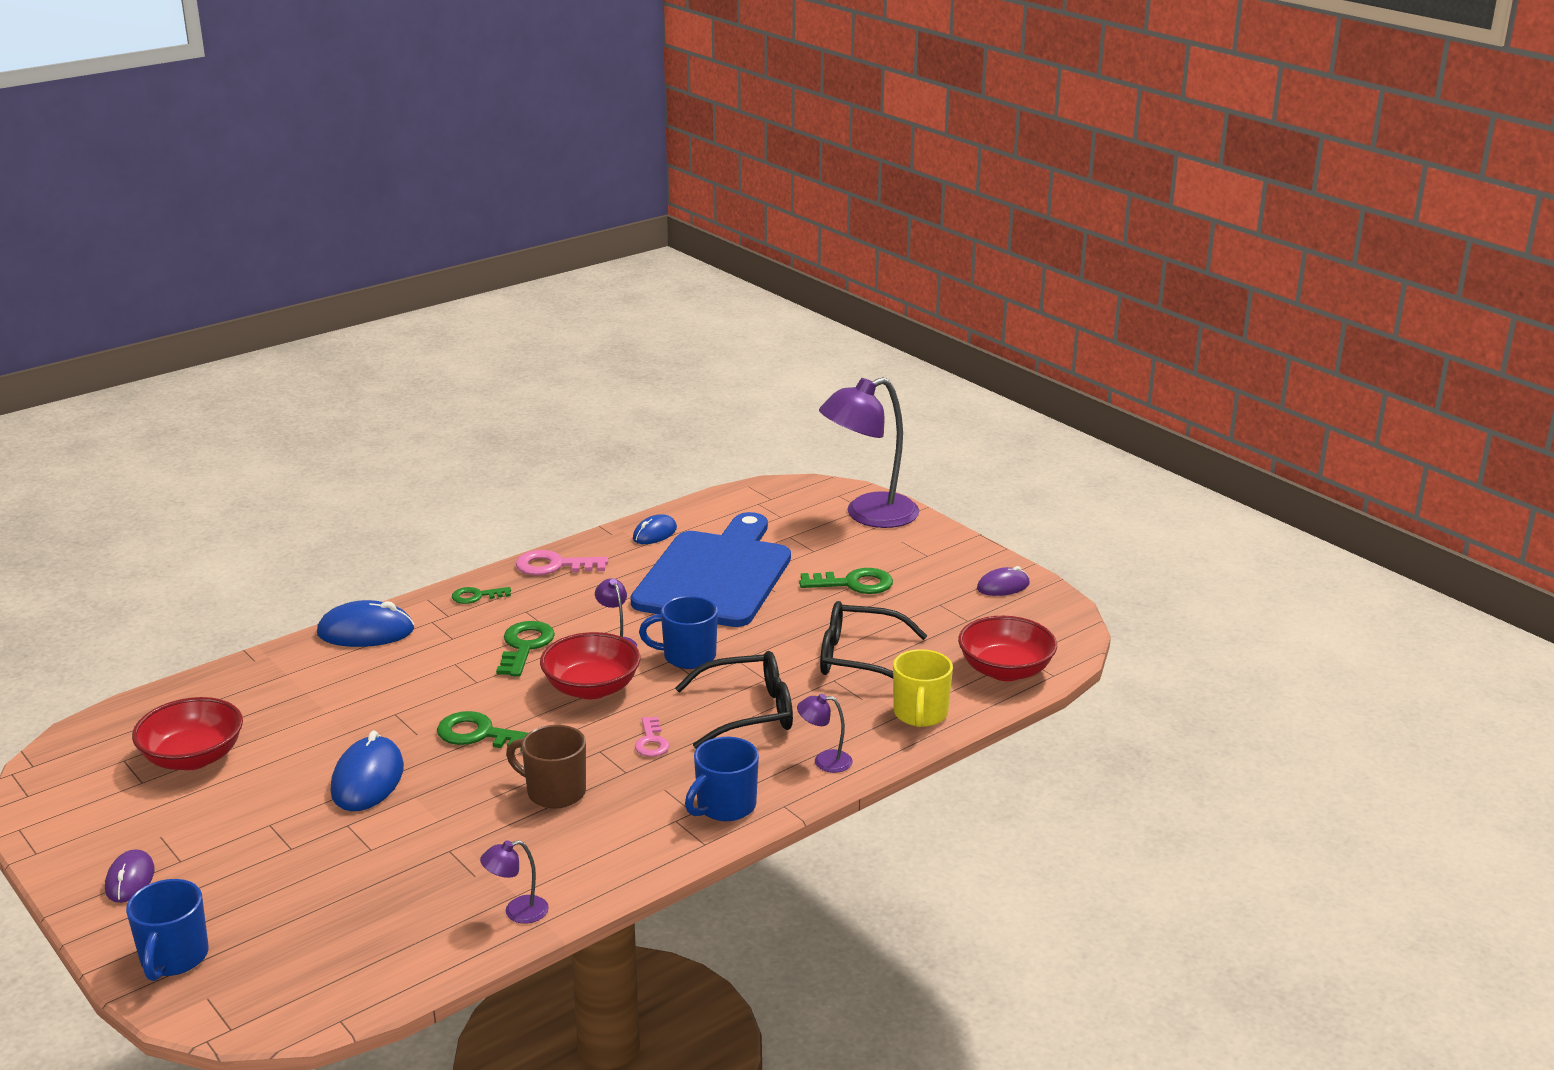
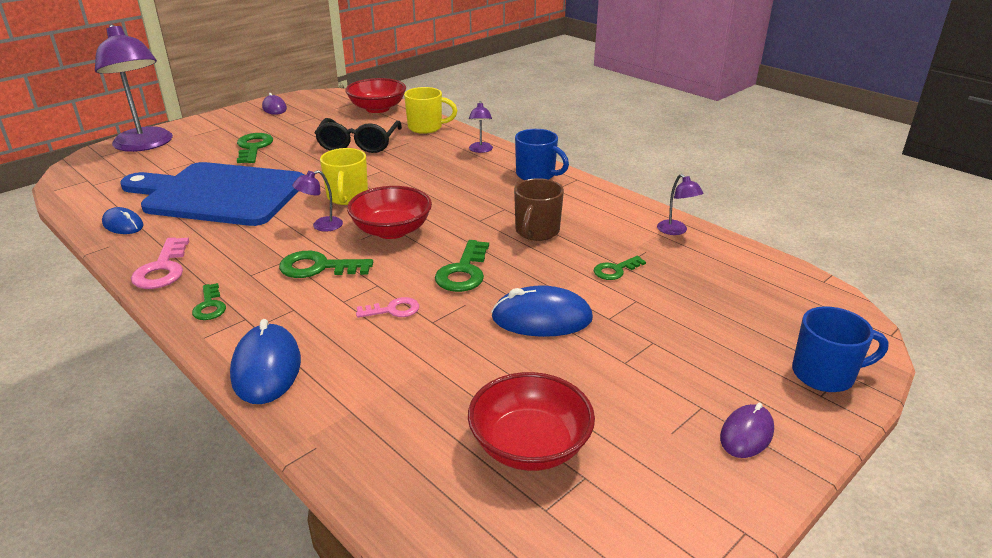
camera: 95 degrees left, 5 degrees up
(130, 880) = (746, 434): purple mouse -> purple mouse turned 45 degrees counterclockwise
(439, 843) = (615, 270): none -> green key
(651, 742) = (465, 202): pink key -> pink key (393, 310)
(687, 656) = (347, 197): blue mug -> yellow mug
(748, 712) = (425, 173): black glasses -> none

